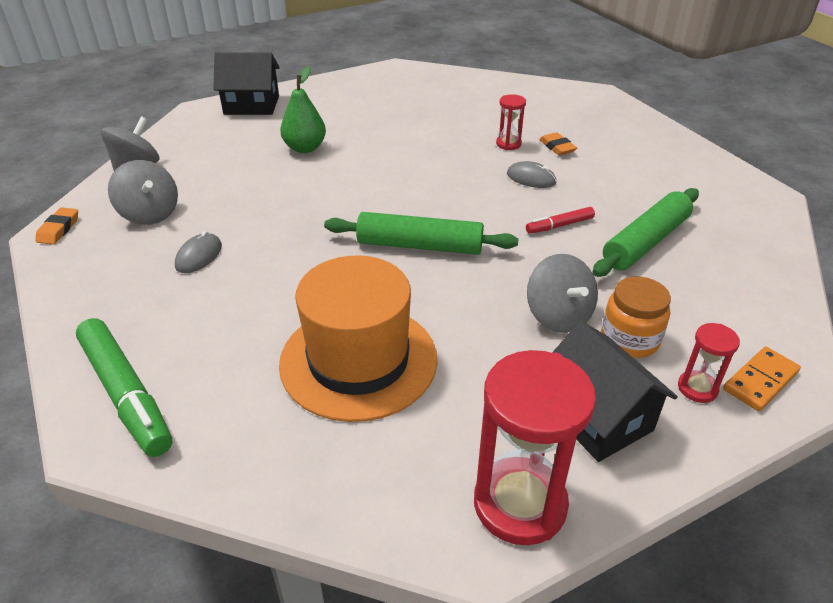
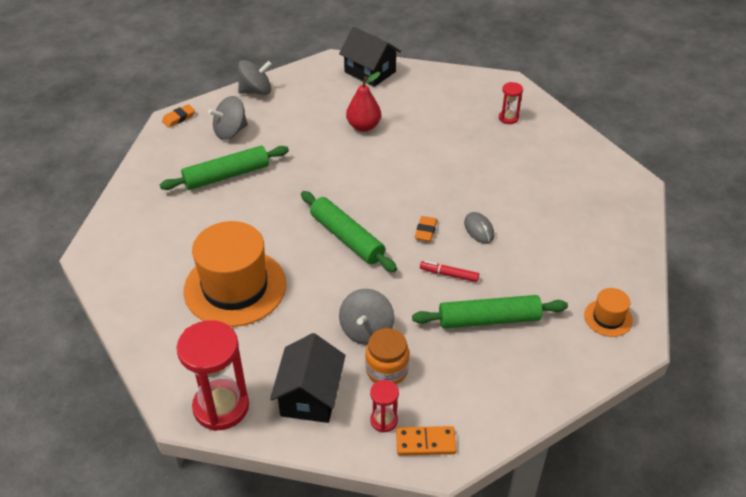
camera: 40 degrees right, 5 degrees up
(126, 394) = (121, 238): green marker -> none
(150, 214) = (230, 132): grey spinning top -> grey spinning top turned 60 degrees clockwise
(199, 256) = (226, 175): grey mouse -> green rolling pin
(305, 148) = (363, 126): green pear -> red pear
(508, 144) = (501, 193): red hourglass -> red hourglass (508, 118)
(557, 147) = (533, 214): orange eraser -> orange eraser (425, 231)
(724, 190) = (608, 318): none -> orange hat

